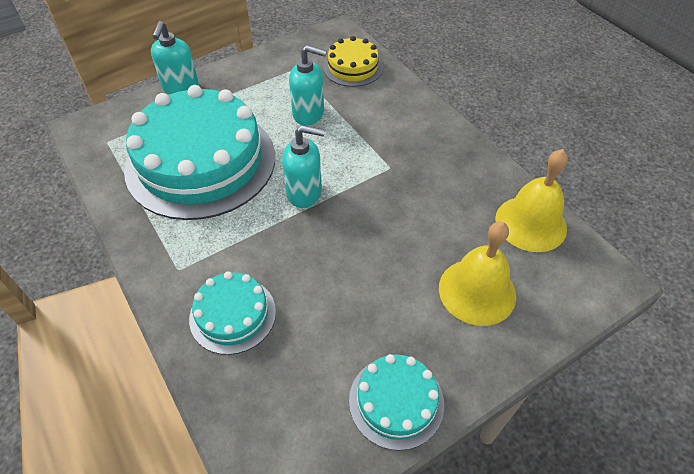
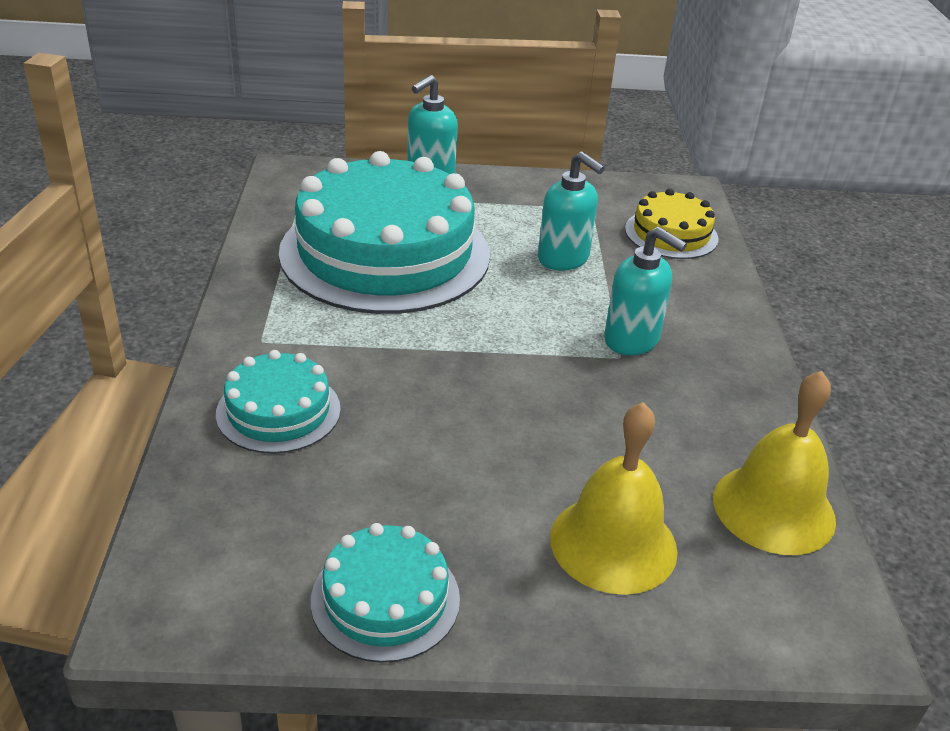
camera: 30 degrees right, 15 degrees down
(304, 193) = (480, 334): turquoise soap dispenser -> turquoise soap dispenser (632, 340)

